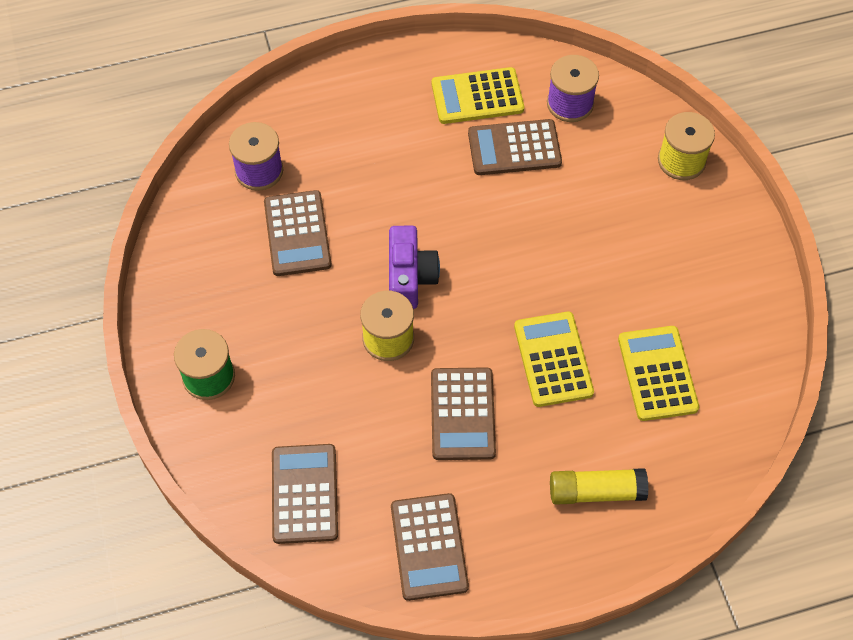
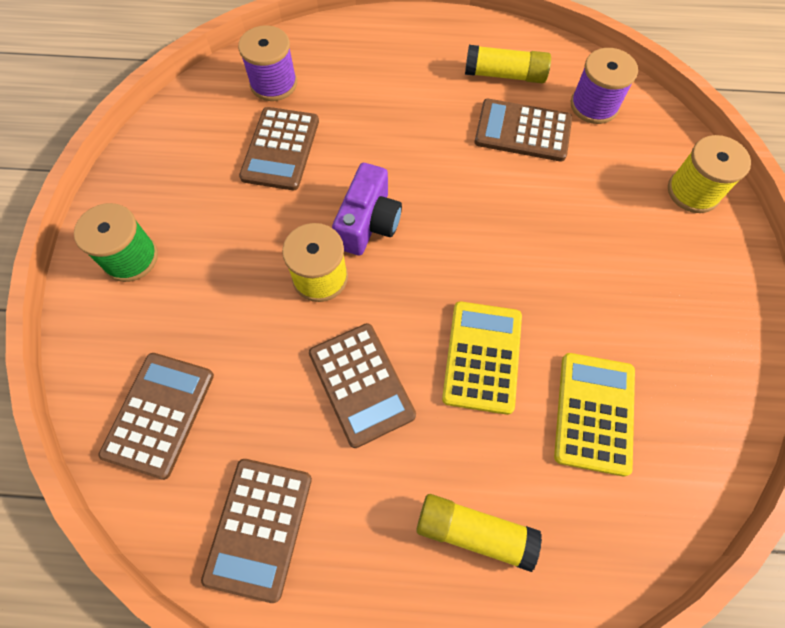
camera: 20 degrees right, 5 degrees up
(462, 414) = (361, 384): brown calculator -> brown calculator turned 45 degrees counterclockwise
(477, 96) = (505, 75): yellow calculator -> yellow glue stick

